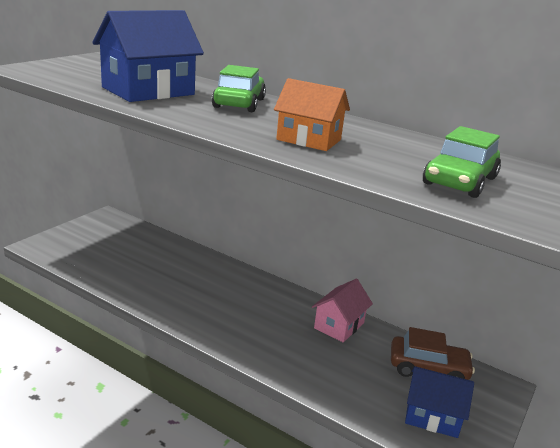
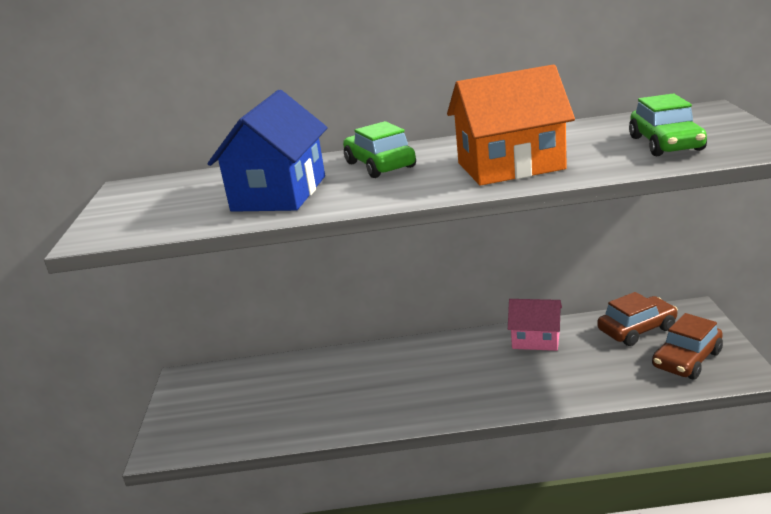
camera: 30 degrees left, 0 degrees up
(309, 140) = (510, 166): orange house -> orange house, size x1.61
(339, 325) = (536, 340): pink house -> pink house turned 75 degrees counterclockwise
(432, 416) = (686, 360): blue house -> brown car

